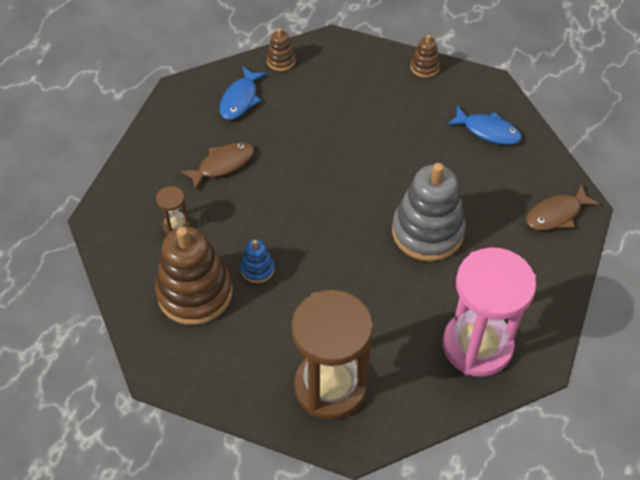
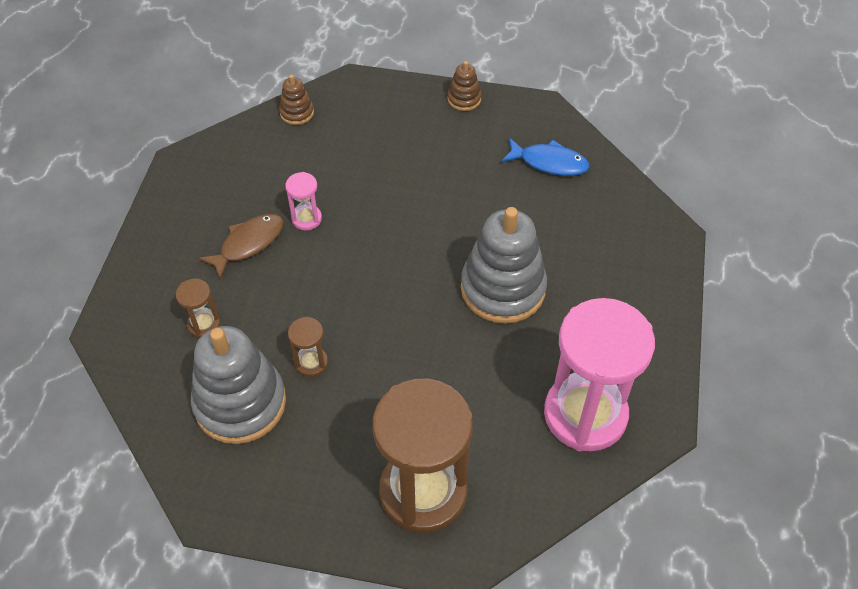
camera: 10 degrees left, 0 degrees up
(195, 293) = (240, 403): brown stacking toy -> grey stacking toy
(240, 99) = (256, 164): blue fish -> none
(257, 269) = (311, 362): blue stacking toy -> brown hourglass
(274, 151) = (306, 219): none -> pink hourglass
(556, 214) = (644, 247): brown fish -> none

